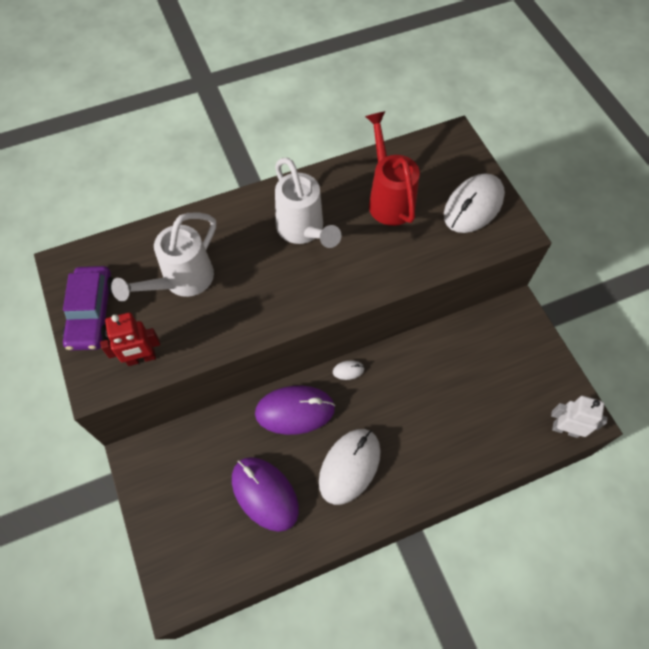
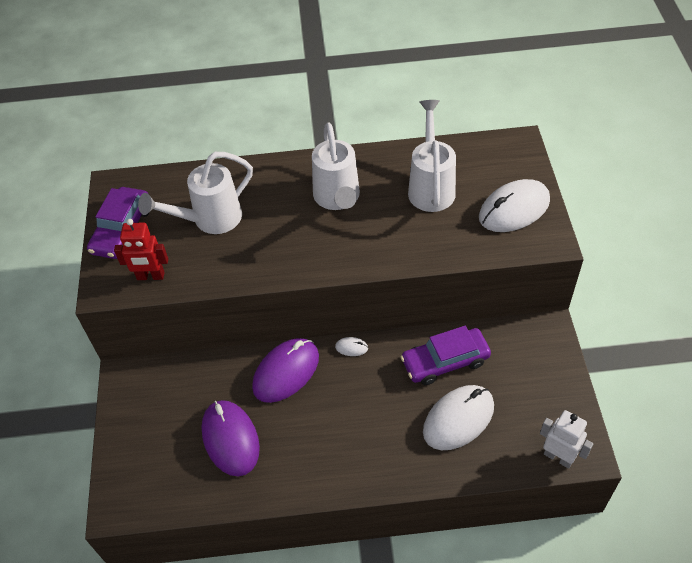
camera: 20 degrees right, 10 degrees down
(295, 411) = (286, 372): purple mouse -> purple mouse turned 60 degrees counterclockwise
(349, 466) = (321, 435): white mouse -> white mouse (458, 419)
(388, 198) = (431, 186): red watering can -> white watering can
(438, 363) = (445, 361): none -> purple car

